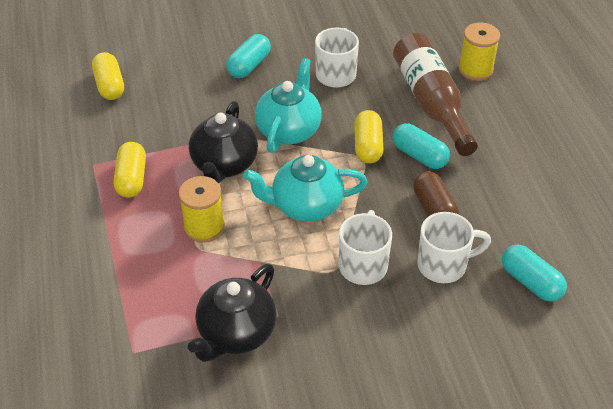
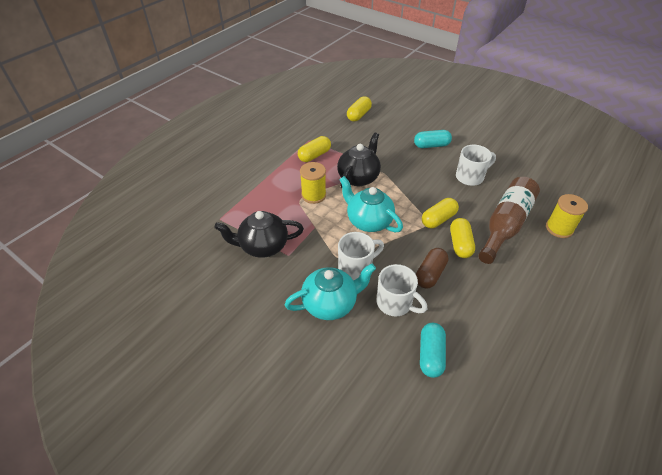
camera: 50 degrees right, 0 degrees up
(224, 165) = (358, 177): black teapot -> black teapot turned 150 degrees clockwise
(289, 130) = (409, 184): turquoise teapot -> turquoise teapot (330, 303)
(419, 156) = (460, 244): turquoise capsule -> yellow capsule

